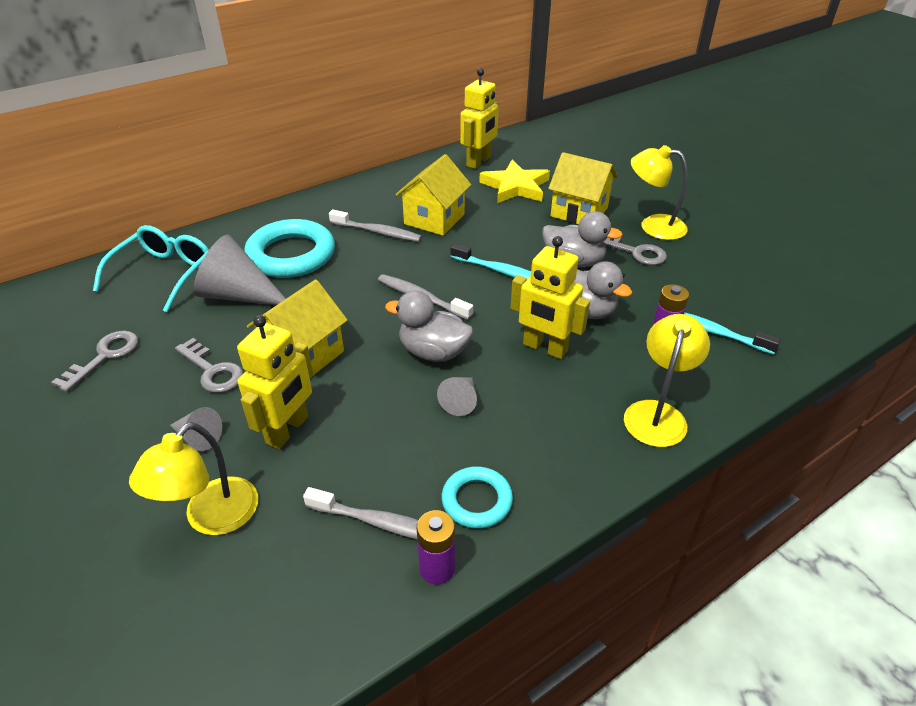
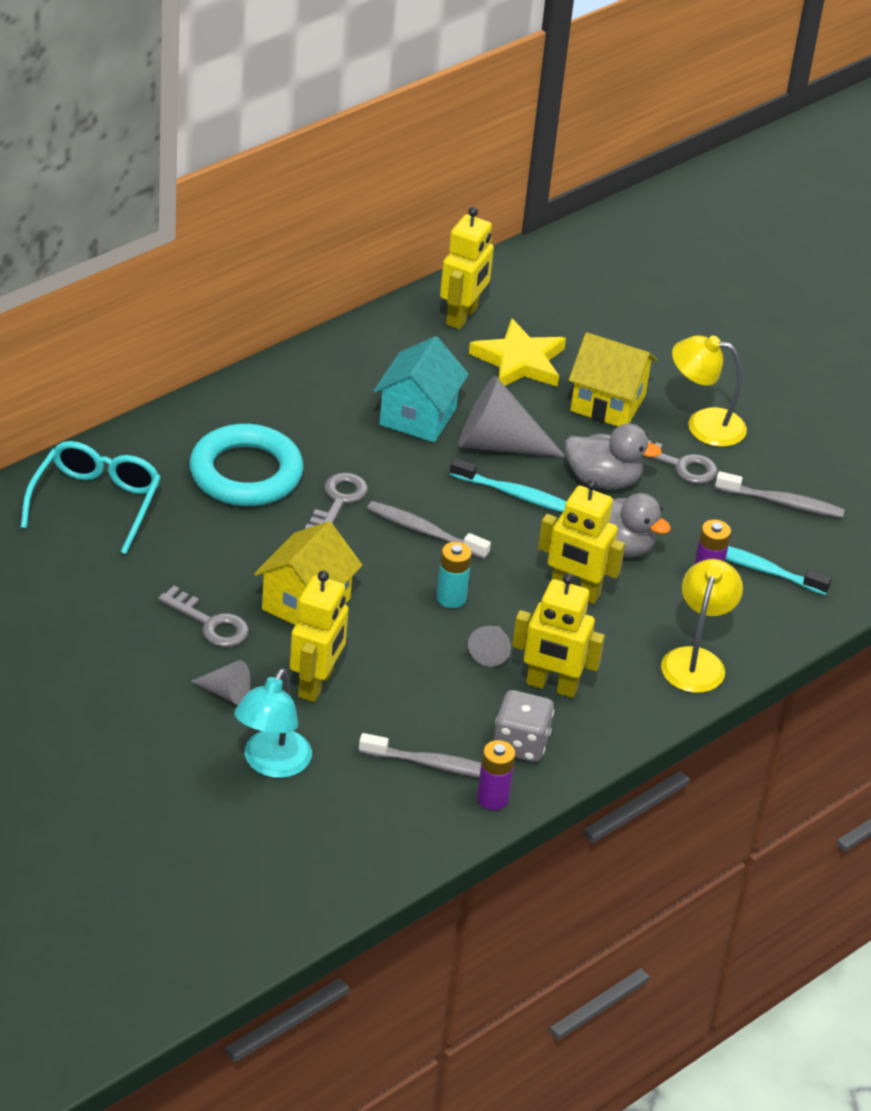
camera: 10 degrees left, 0 degrees up
(104, 356) = (79, 609): grey key -> grey key (338, 501)
(212, 518) = (271, 764): yellow lamp -> turquoise lamp
(239, 295) = (202, 530): grey cone -> grey cone (497, 444)
(377, 232) = (347, 438): grey toothbrush -> grey toothbrush (782, 503)
(433, 352) = (451, 598): grey duck -> turquoise battery
(434, 219) = (418, 416): yellow house -> turquoise house
(477, 500) = (520, 744): turquoise ring -> grey dice
(515, 437) = (551, 686): none -> yellow robot

